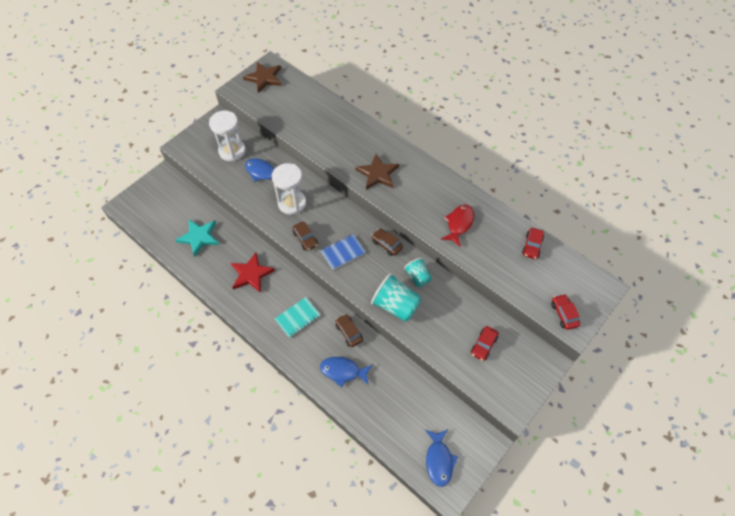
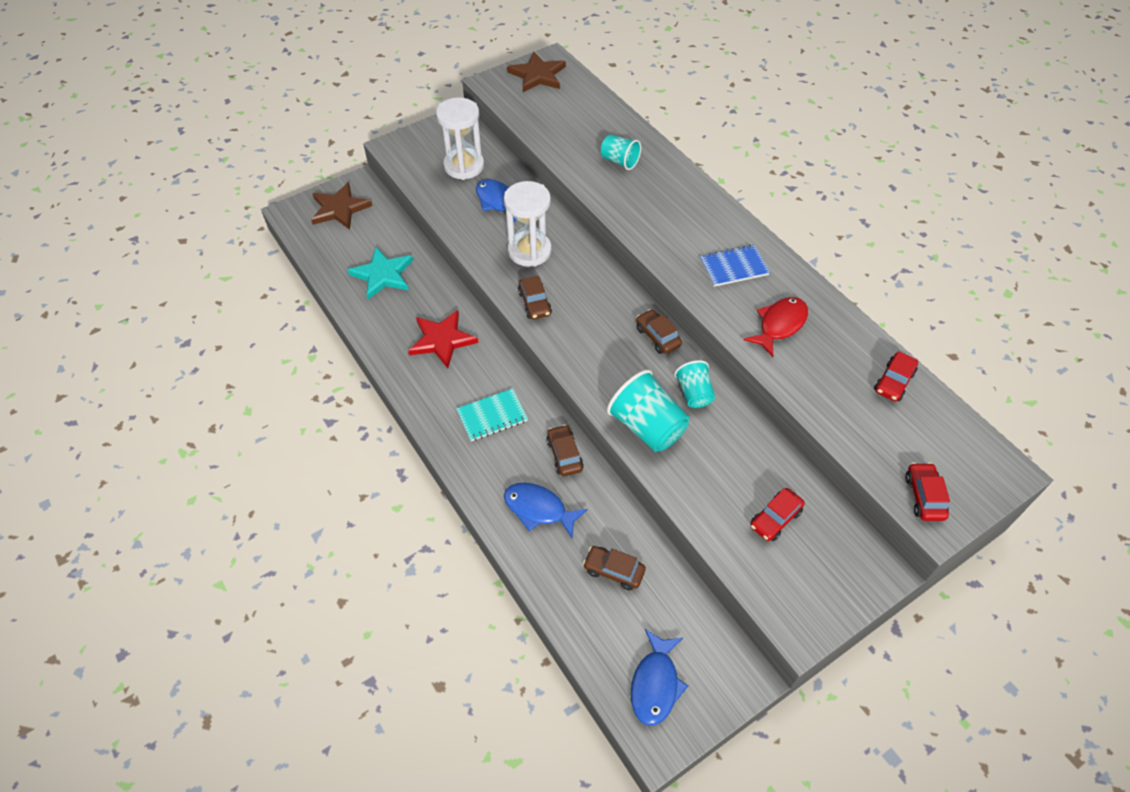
camera: 15 degrees right, 5 degrees down
(334, 131) = (619, 161): none -> turquoise cup
(343, 252) = (586, 334): blue notebook -> blue notebook (733, 267)
(377, 174) = (669, 230): brown star -> brown star (339, 208)
(397, 398) = (614, 571): none -> brown car

